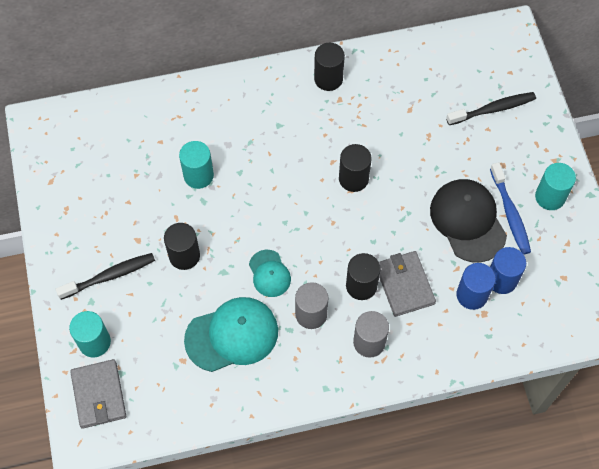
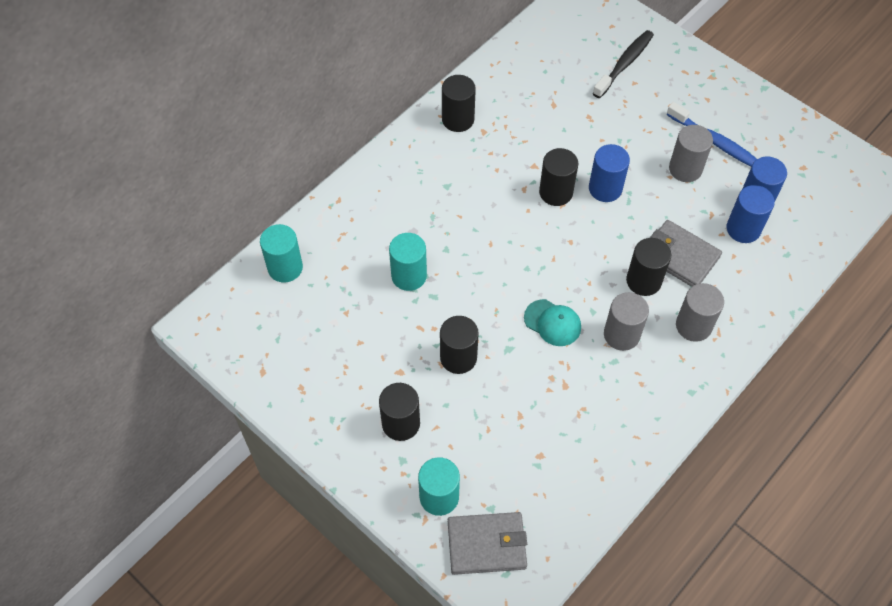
camera: 35 degrees left, 5 degrees down
(99, 395) = (487, 544): grey wallet -> grey wallet turned 45 degrees counterclockwise
(110, 276) = (401, 423): black toothbrush -> black cylinder
(232, 335) = (566, 401): turquoise cap -> none
(393, 198) = (605, 188): none -> blue cylinder
(468, 221) = (685, 169): black cap -> grey cylinder
(550, 197) = (734, 108): turquoise cylinder -> turquoise cylinder (285, 267)

